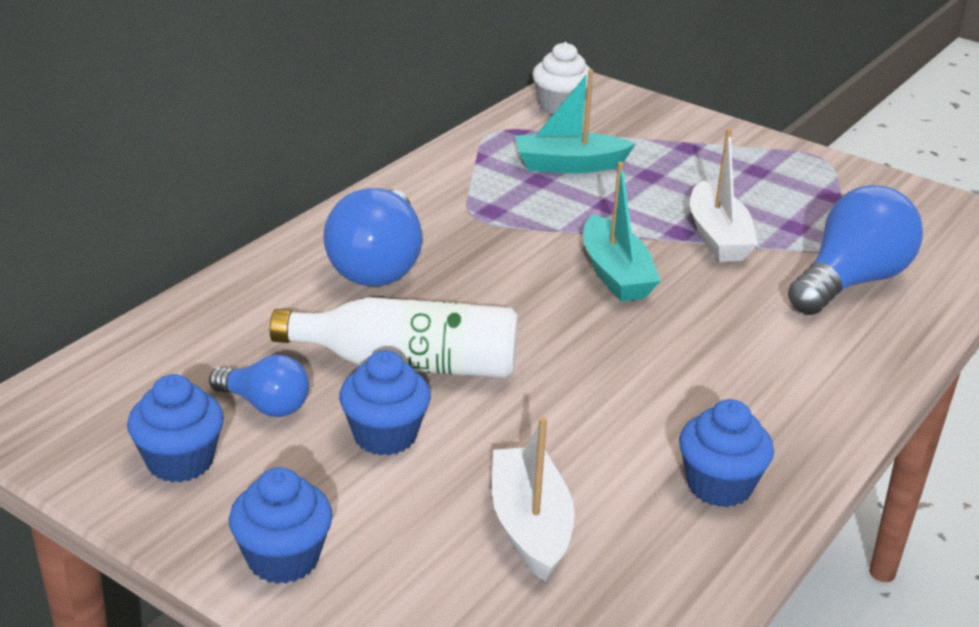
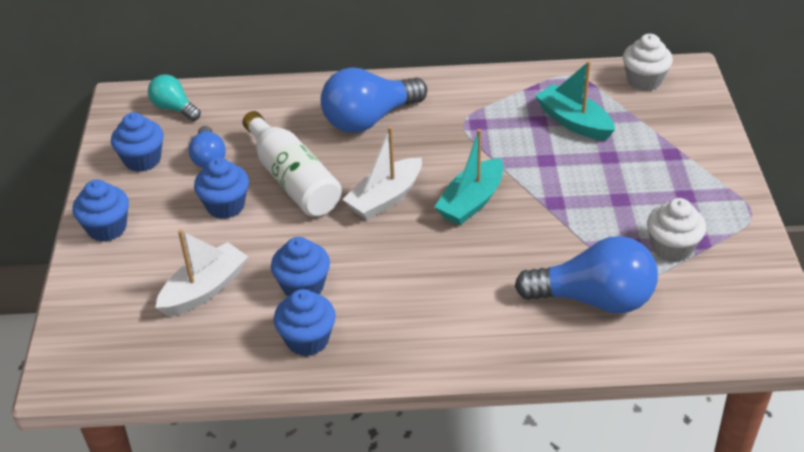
camera: 55 degrees right, 10 degrees up
(112, 386) = (174, 108): none -> turquoise light bulb
(619, 446) = (303, 287): none -> blue cupcake
(717, 237) = (571, 220): white boat -> white boat (385, 198)
(822, 211) = (672, 248): none -> white cupcake

